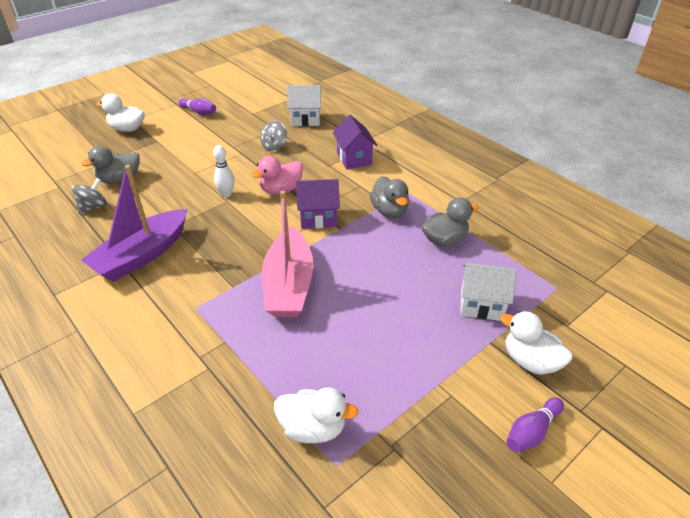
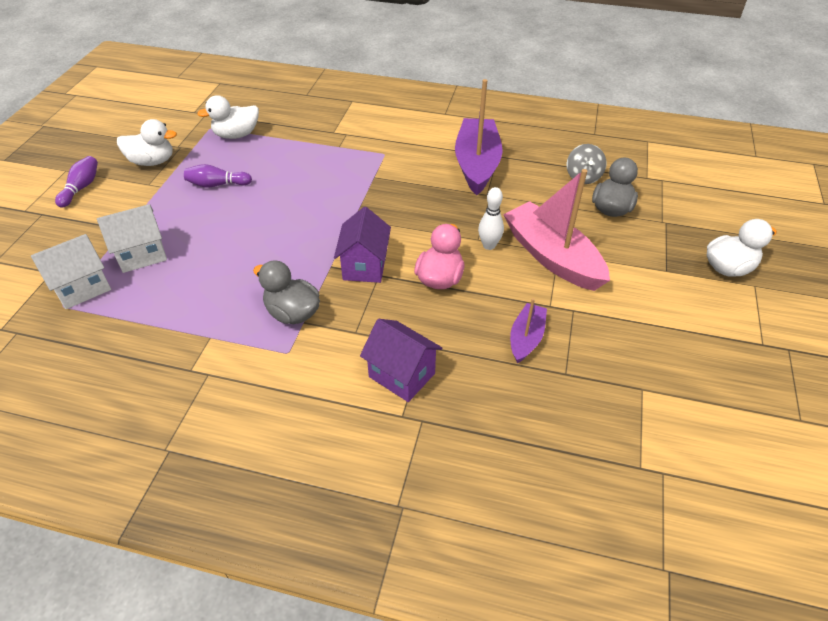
camera: 145 degrees right, 5 degrees up
(199, 112) = (708, 345): purple bowling pin -> purple bowling pin (217, 184)
(274, 146) = (526, 338): grey spinning top -> purple boat
(289, 285) = (330, 197): pink boat -> pink boat (552, 257)
(305, 119) = (553, 421): white house -> white house (82, 288)
(318, 218) = (364, 266): purple house -> purple house turned 45 degrees counterclockwise
(444, 240) = (206, 305): grey duck -> none
(530, 361) = (86, 229): white duck -> white duck (152, 161)

